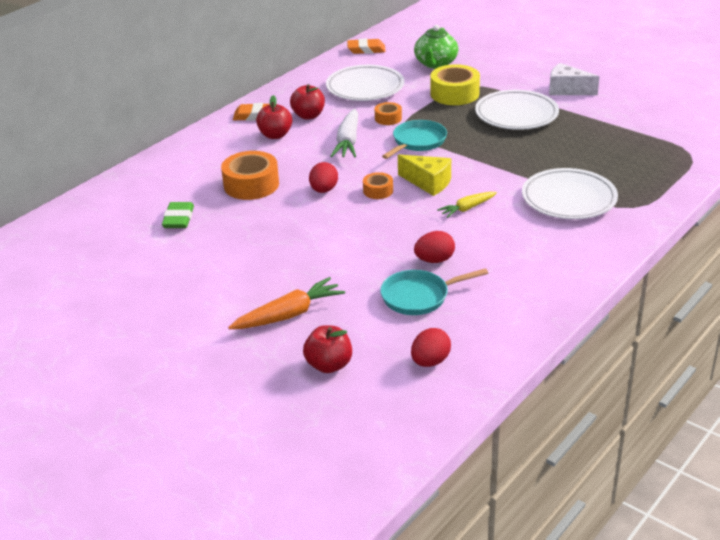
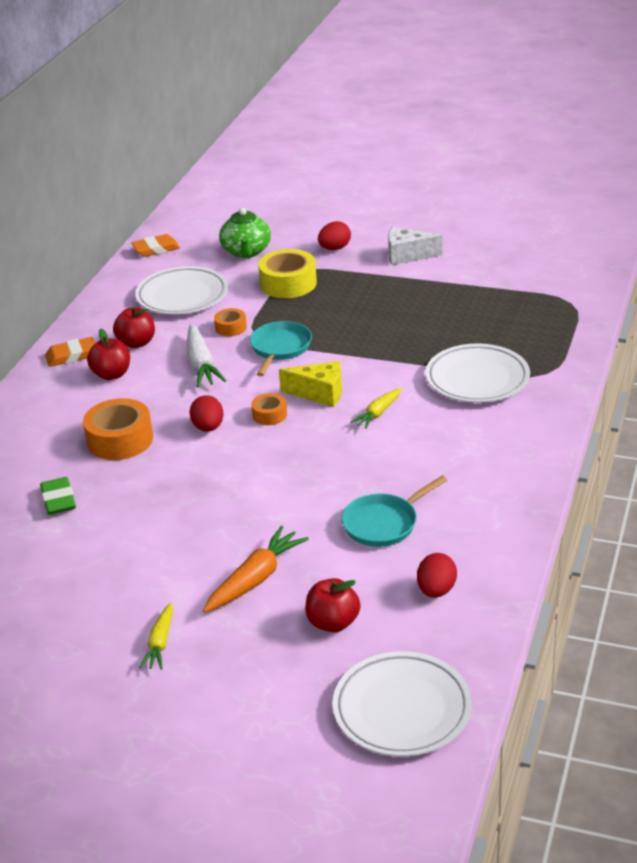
camera: 20 degrees left, 0 degrees up
(185, 345) = (160, 643): none -> yellow carrot
(434, 260) = (377, 479): red egg -> red egg (334, 248)
(516, 115) = (369, 295): white plate -> white plate (402, 709)

